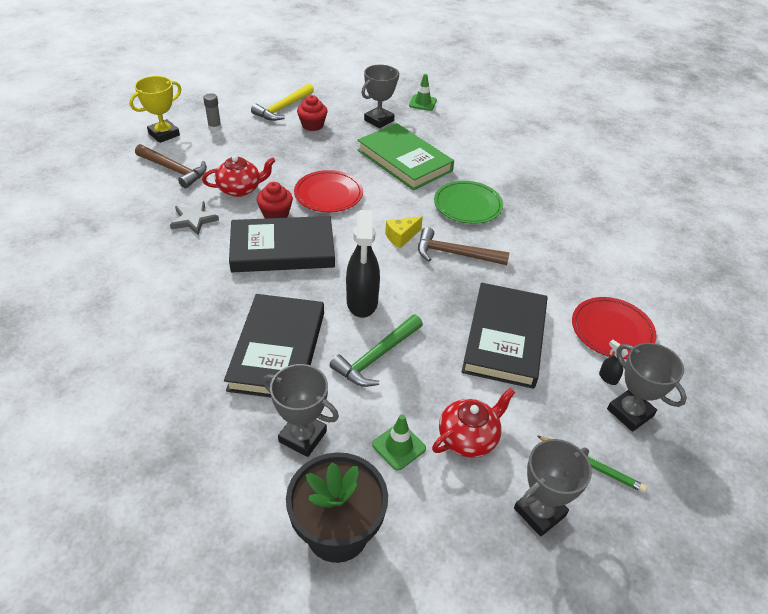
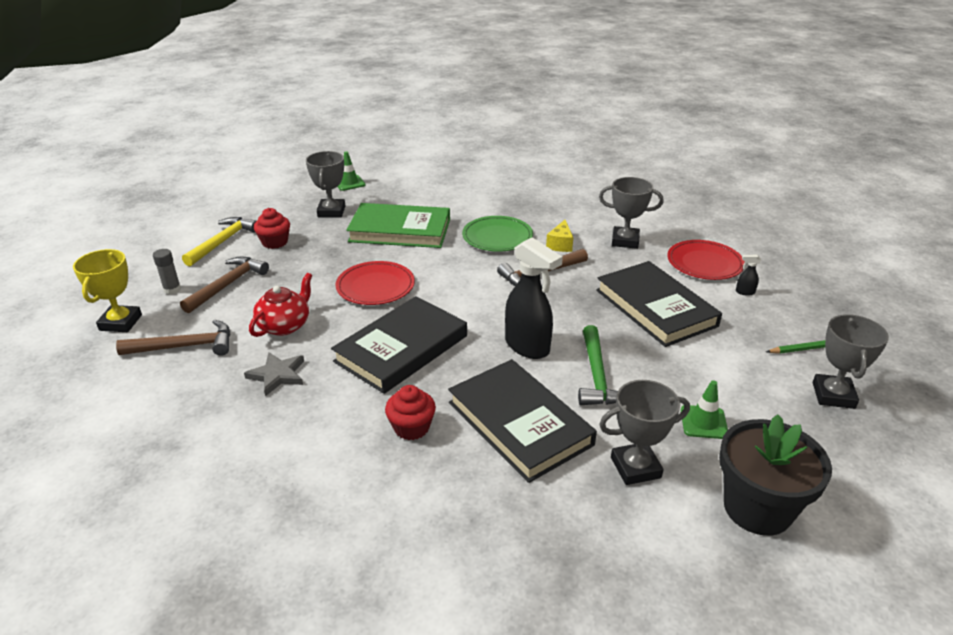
camera: 40 degrees left, 10 degrees down
(246, 141) = (228, 285): none -> brown hammer
(276, 214) = (352, 326): red cupcake -> red cupcake (411, 427)
(283, 108) = (223, 242): yellow hammer -> yellow hammer turned 150 degrees counterclockwise
(401, 237) = (484, 285): yellow cheese -> yellow cheese (560, 244)
(468, 438) = (732, 383): red teapot -> none
(630, 412) = (785, 304): grey trophy -> grey trophy (625, 241)

